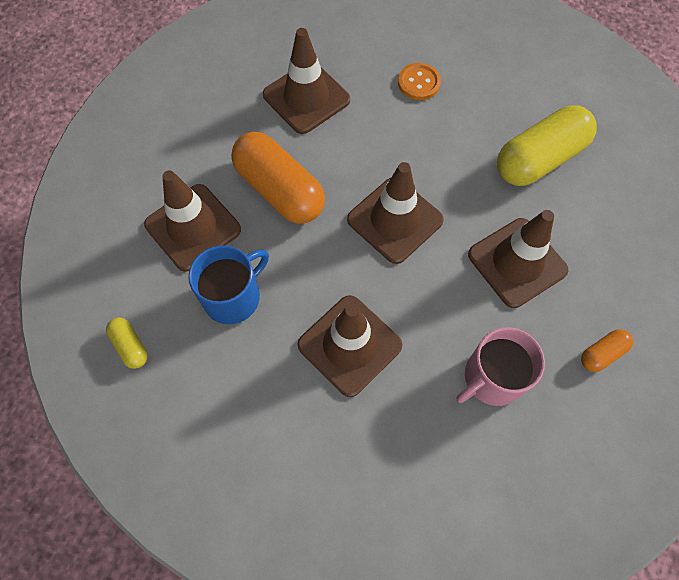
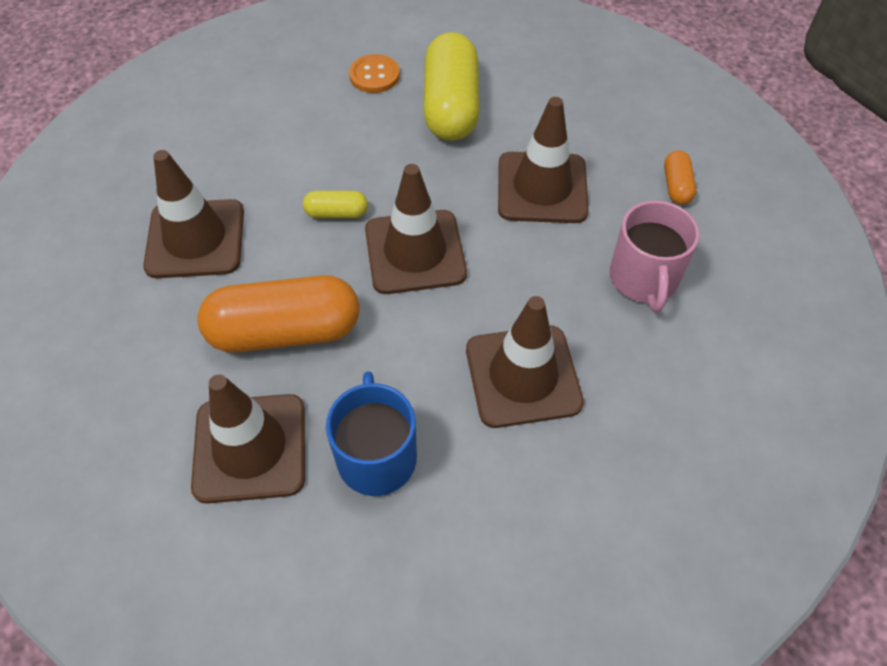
camera: 55 degrees left, 10 degrees down
(130, 346) = (348, 613): yellow capsule -> yellow capsule (336, 213)
(419, 83) = (279, 138): orange button -> orange button (374, 75)

